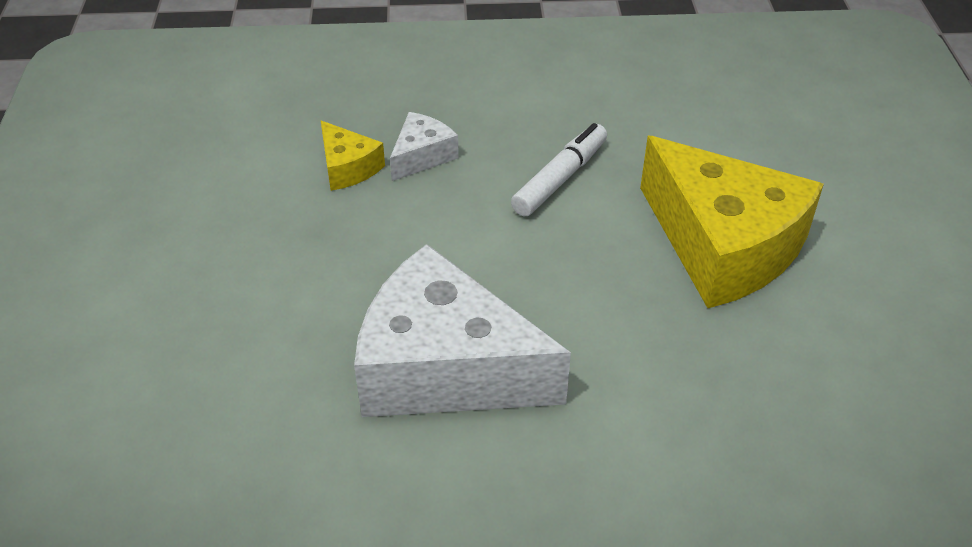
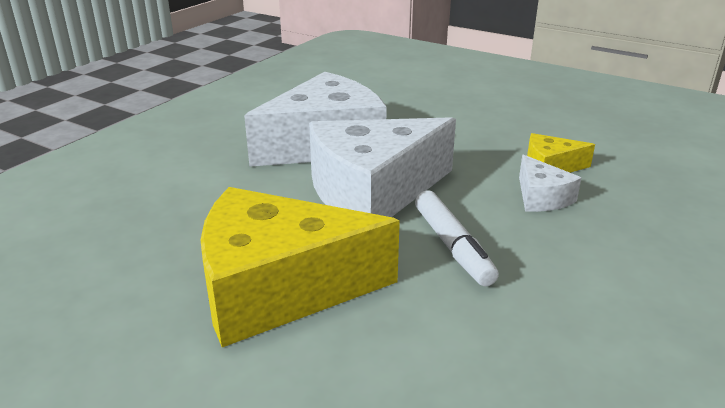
camera: 125 degrees right, 15 degrees down
(519, 266) = (373, 192): none -> white cheese

